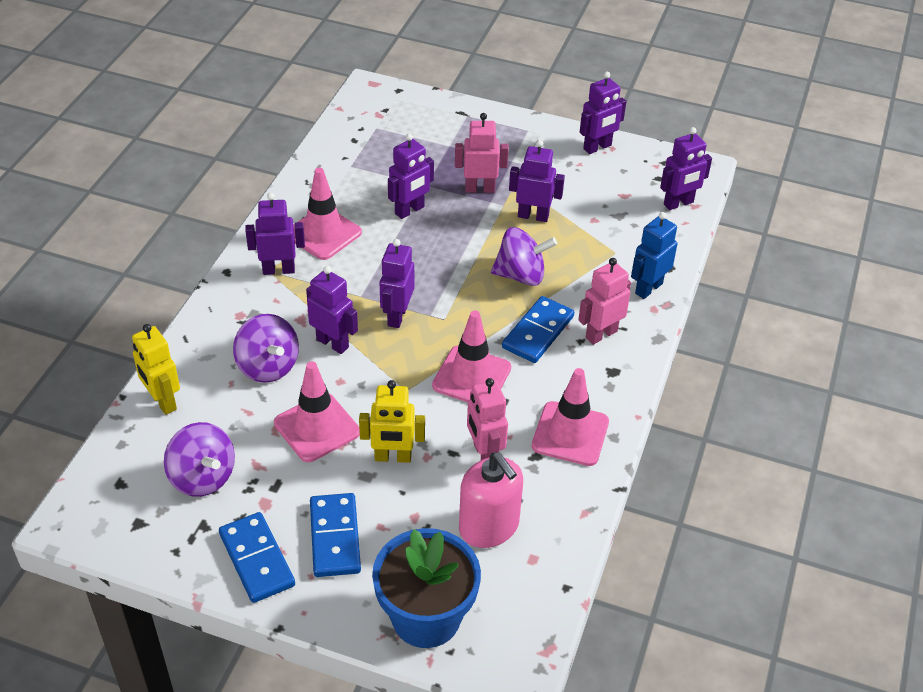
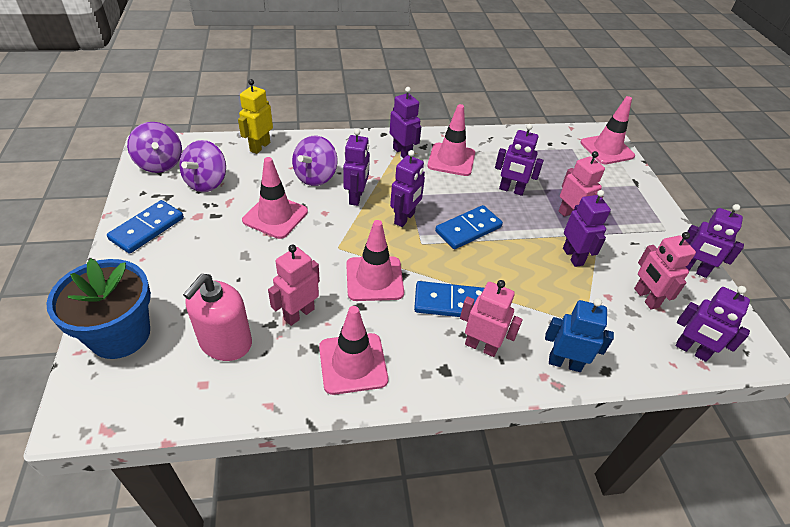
camera: 60 degrees right, 0 degrees up
(334, 537) = (180, 258): blue domino -> blue domino (468, 229)
(393, 457) = (268, 263): yellow robot -> none
(397, 103) = (607, 149): none -> pink traffic cone
(397, 316) = (405, 218): purple robot -> purple robot turned 135 degrees clockwise
(521, 275) = (502, 271): purple spinning top -> purple spinning top (160, 163)
(610, 197) = (645, 298): none -> pink robot

